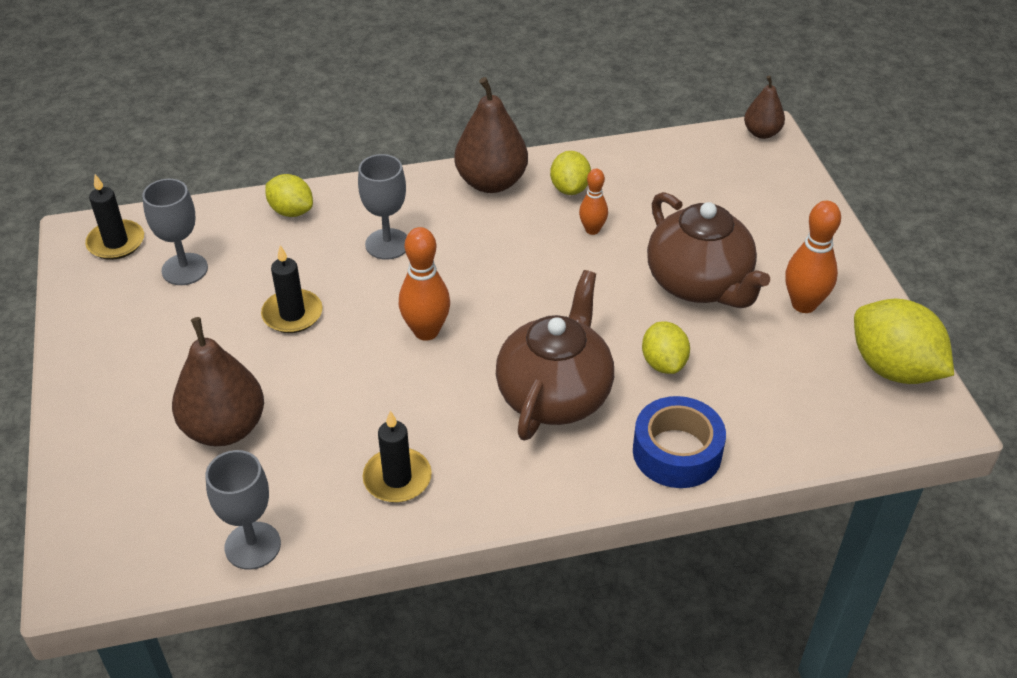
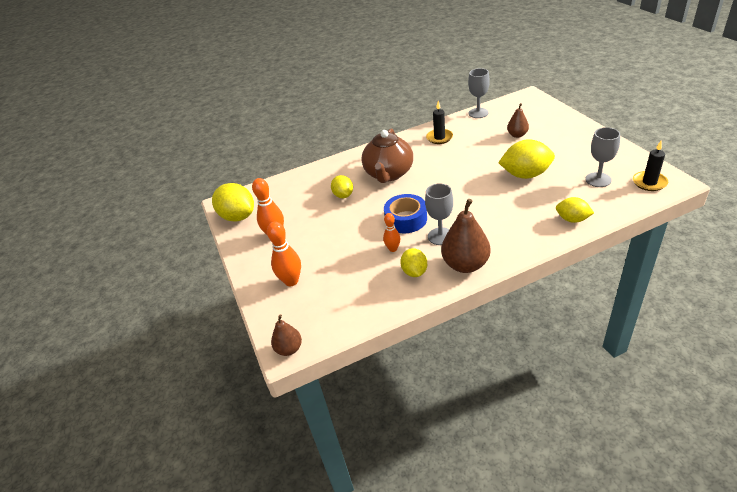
camera: 175 degrees right, 5 degrees down
(224, 428) = (517, 135): brown pear -> brown pear, size x0.57
(292, 314) = (525, 175): black candle -> yellow lemon
(387, 244) = (503, 215): grey goblet -> grey goblet (440, 236)
(426, 331) = (457, 183): orange bowling pin -> orange bowling pin (291, 281)
(677, 452) = (334, 168): blue tape -> blue tape (406, 219)
(699, 284) = (329, 233): brown teapot -> none

